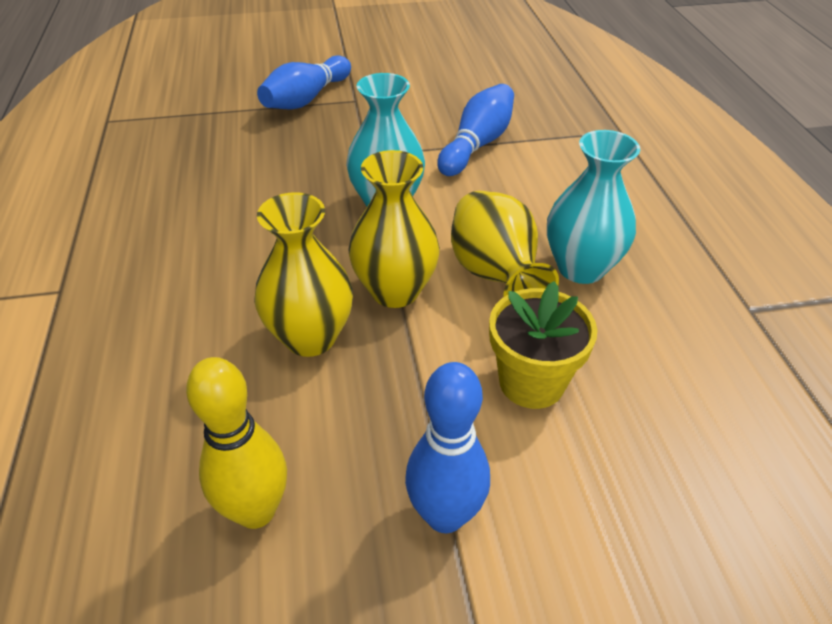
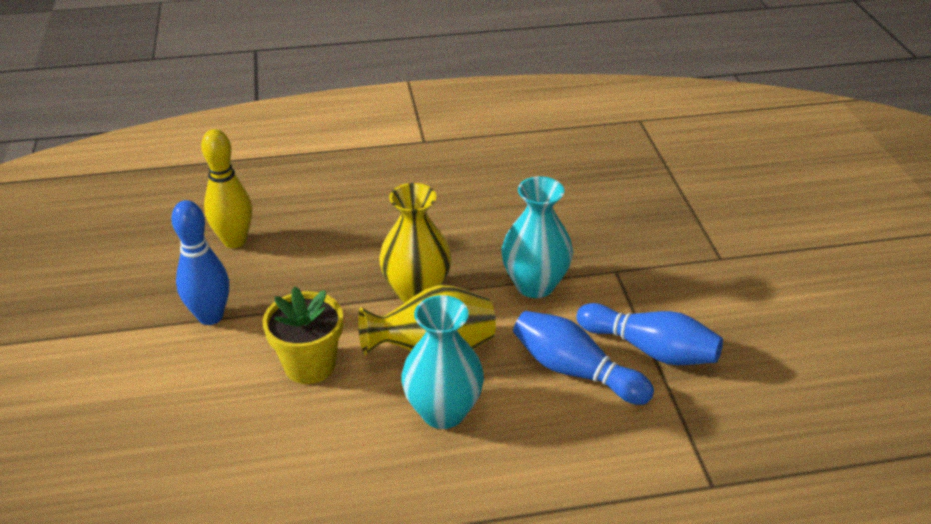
camera: 90 degrees right, 5 degrees down
(306, 99) = (712, 225): blue bowling pin -> blue bowling pin (575, 371)
(310, 337) = (369, 251): yellow vase -> none

